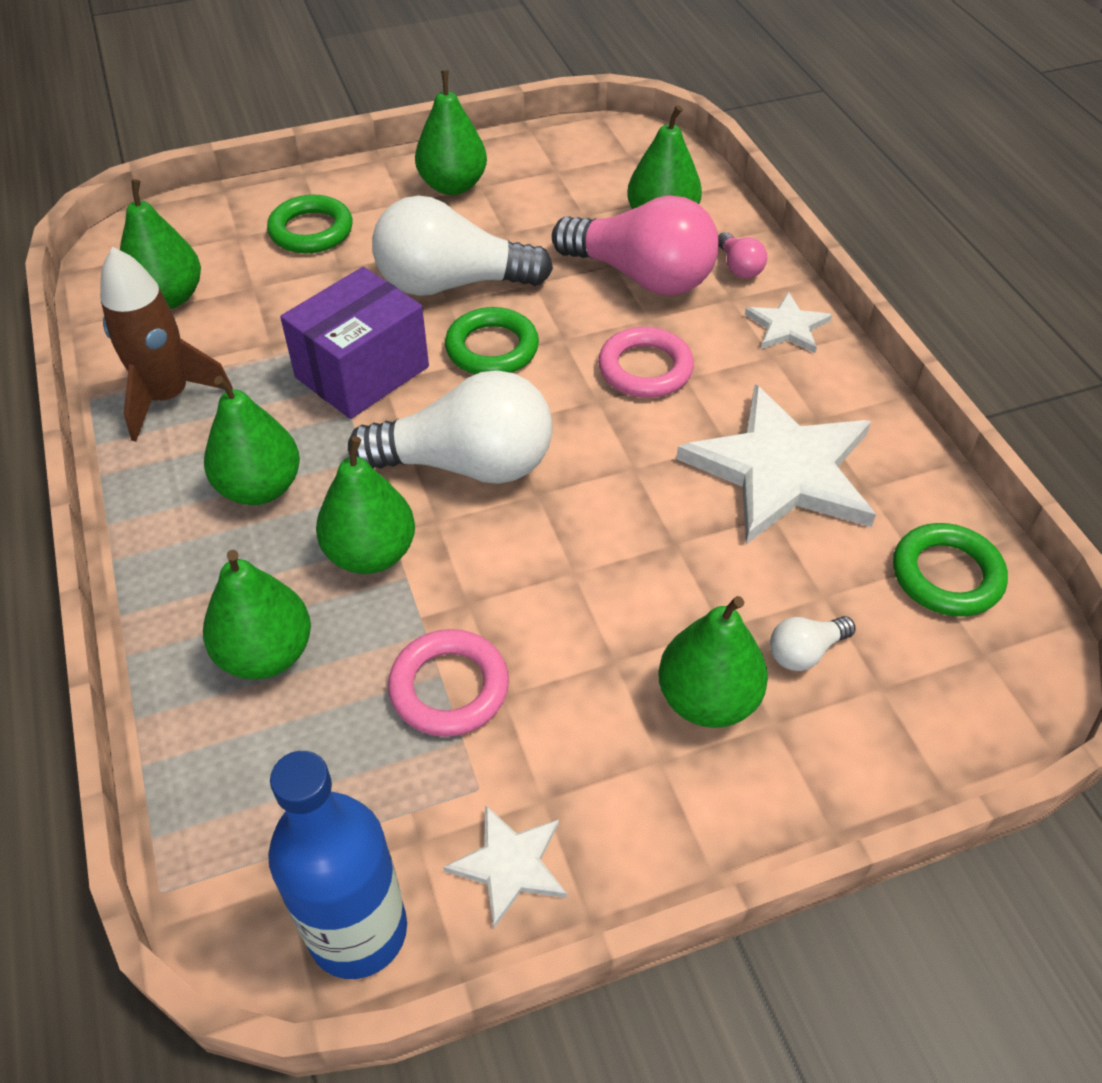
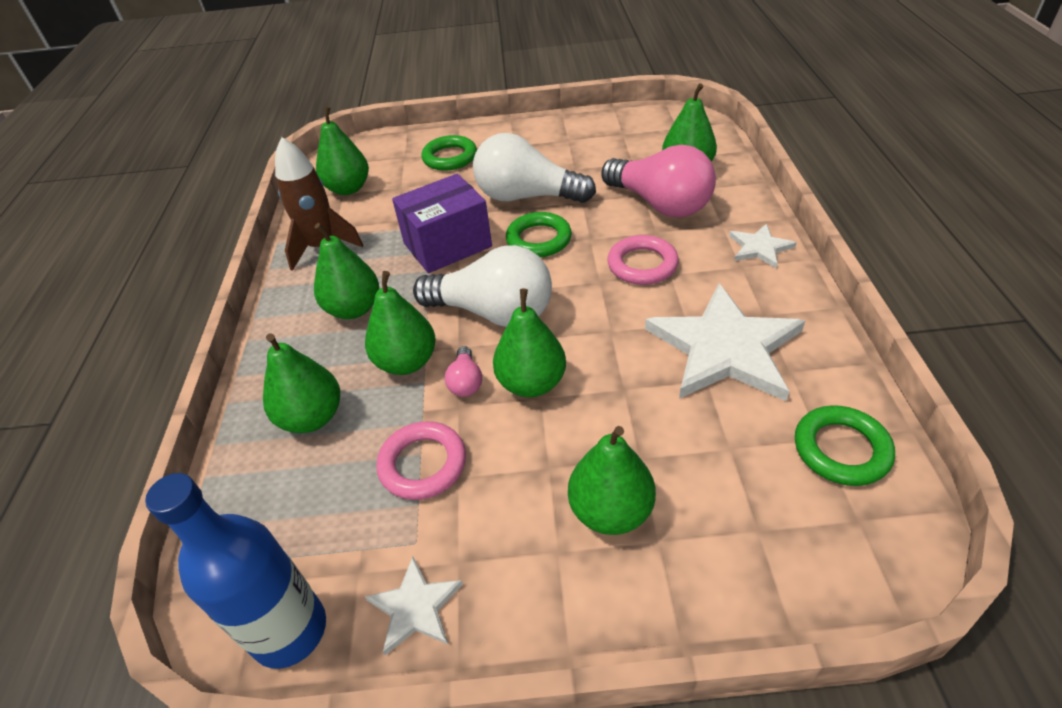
camera: 20 degrees right, 5 degrees down
(453, 186) = (550, 138): green pear -> green pear (531, 383)
(739, 267) = (734, 204): pink light bulb -> pink light bulb (466, 382)
(805, 652) = (701, 489): white light bulb -> none

